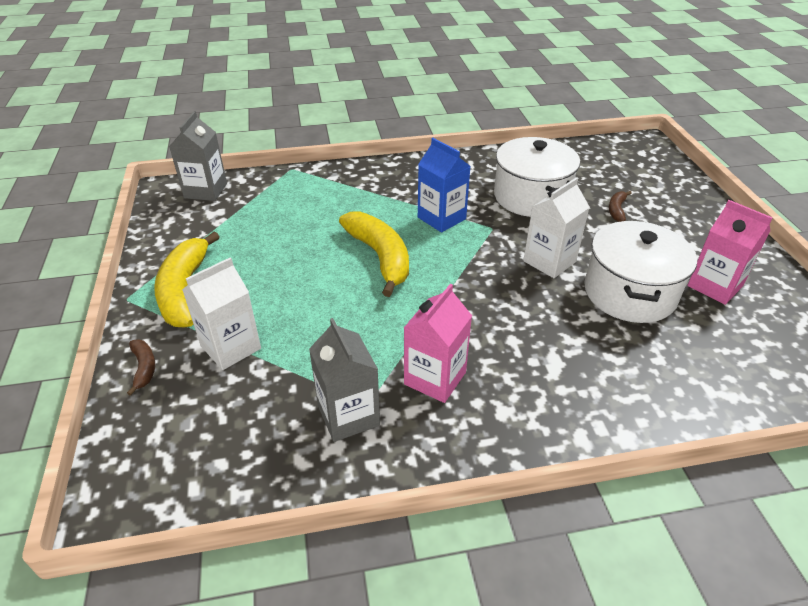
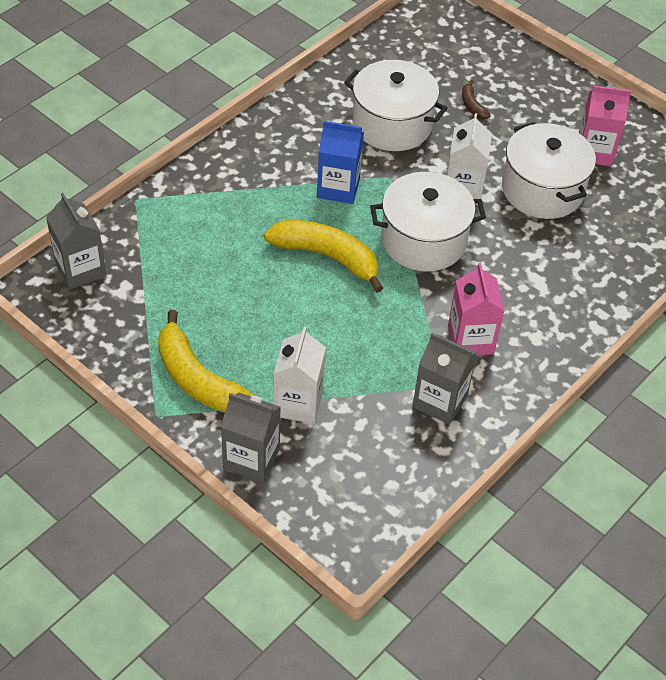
camera: 40 degrees left, 10 degrees up
(144, 368) = (251, 458): brown banana -> grey carton
(474, 281) = (423, 240): none -> white pot

